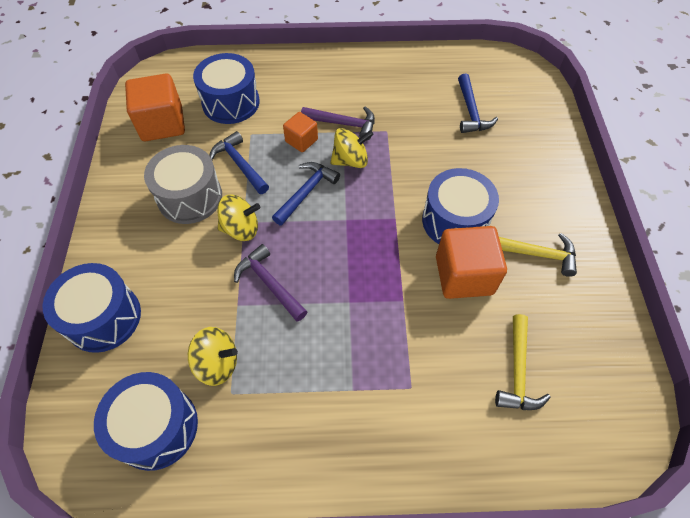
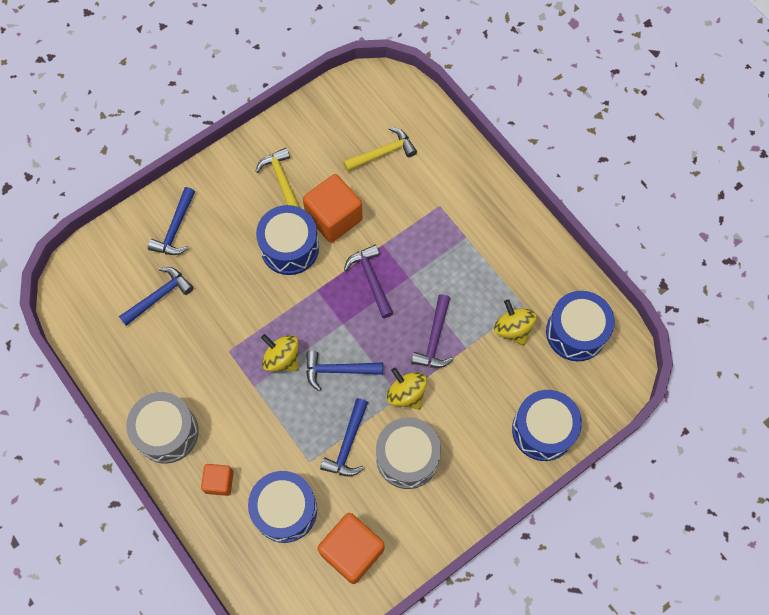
camera: 125 degrees left, 10 degrees up
(301, 140) = (287, 413): orange cube -> orange cube (219, 482)
(343, 124) = (244, 391): purple hammer -> purple hammer (371, 279)
(351, 68) = (167, 432): none -> grey drum
(532, 150) = (175, 229): none -> blue hammer

